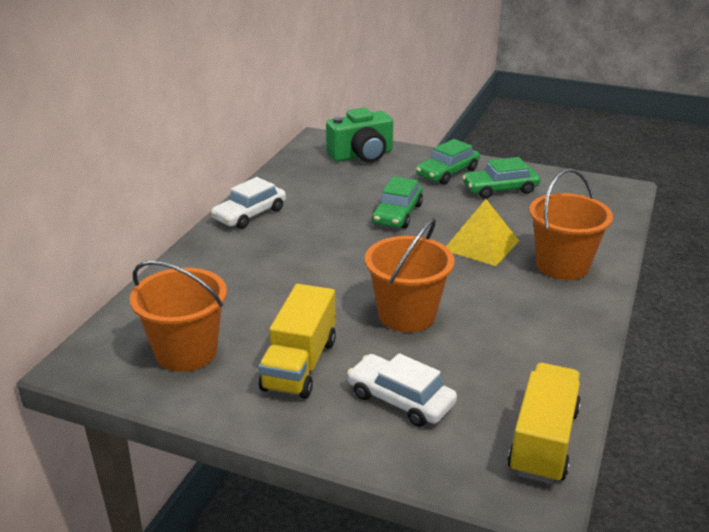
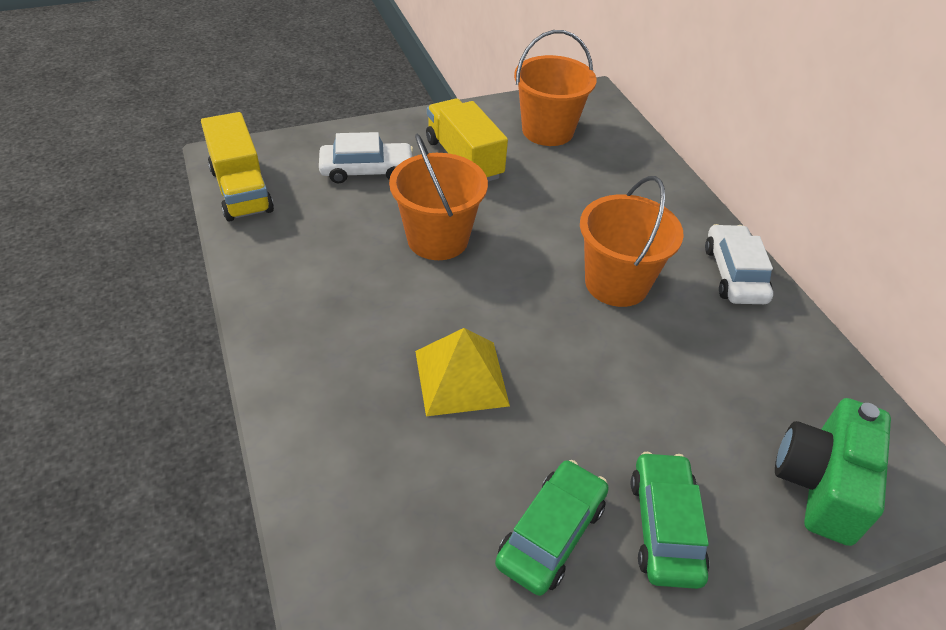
camera: 135 degrees right, 15 degrees up
(397, 214) = (607, 374): green car -> none
(562, 265) = (342, 398): orange bucket -> orange bucket (616, 283)

